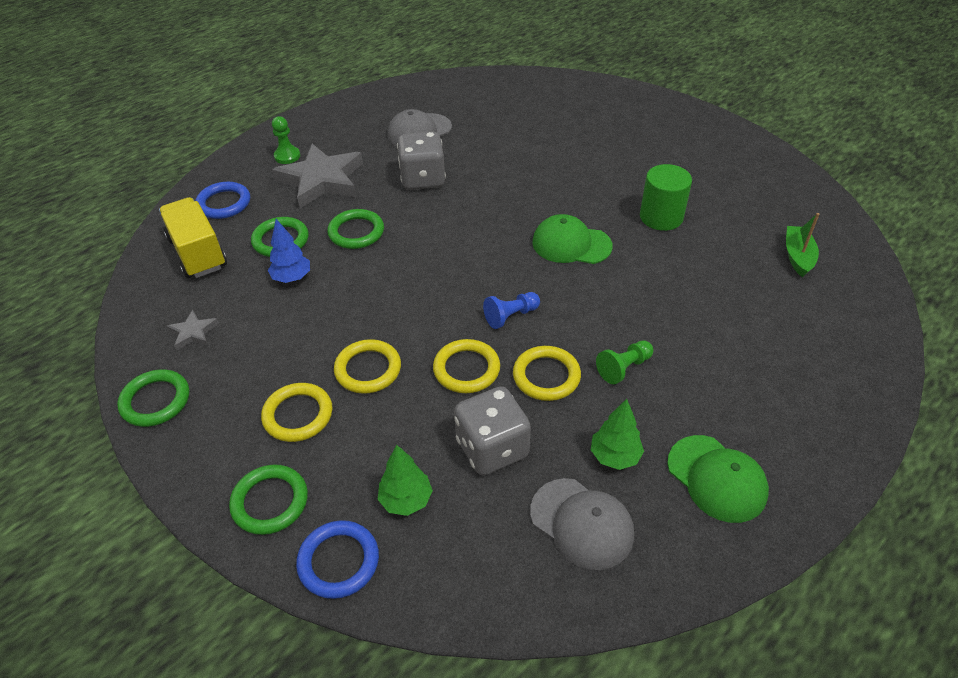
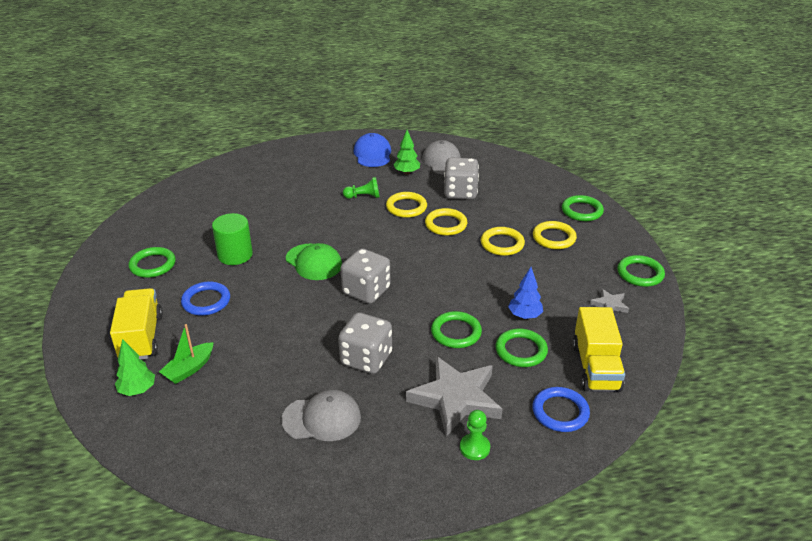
camera: 150 degrees left, 10 degrees down
(338, 561) = (556, 184): blue ring -> blue ring (206, 301)
(406, 500) = (515, 191): green tree -> green tree (137, 390)
(481, 236) = (366, 291): none -> grey dice
(511, 316) = (396, 238): blue pawn -> none
(626, 124) = (141, 338): none -> yellow truck
(717, 478) = (372, 154): green cap -> blue cap
(720, 175) = (153, 265): none -> green ring
(798, 256) = (198, 205): green boat -> green boat (189, 369)

